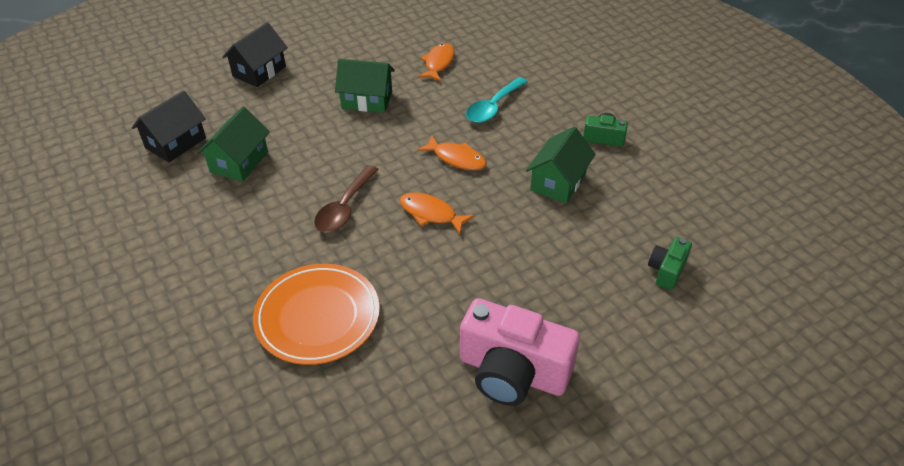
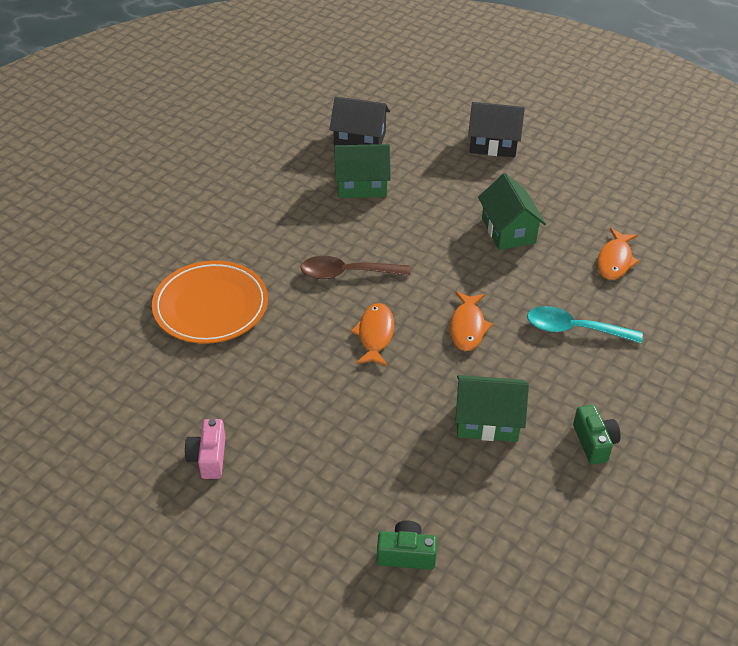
camera: 65 degrees right, 0 degrees up
(438, 63) = (615, 260): orange fish -> orange fish turned 120 degrees clockwise
(512, 372) = (208, 457): pink camera -> pink camera, size x0.49

